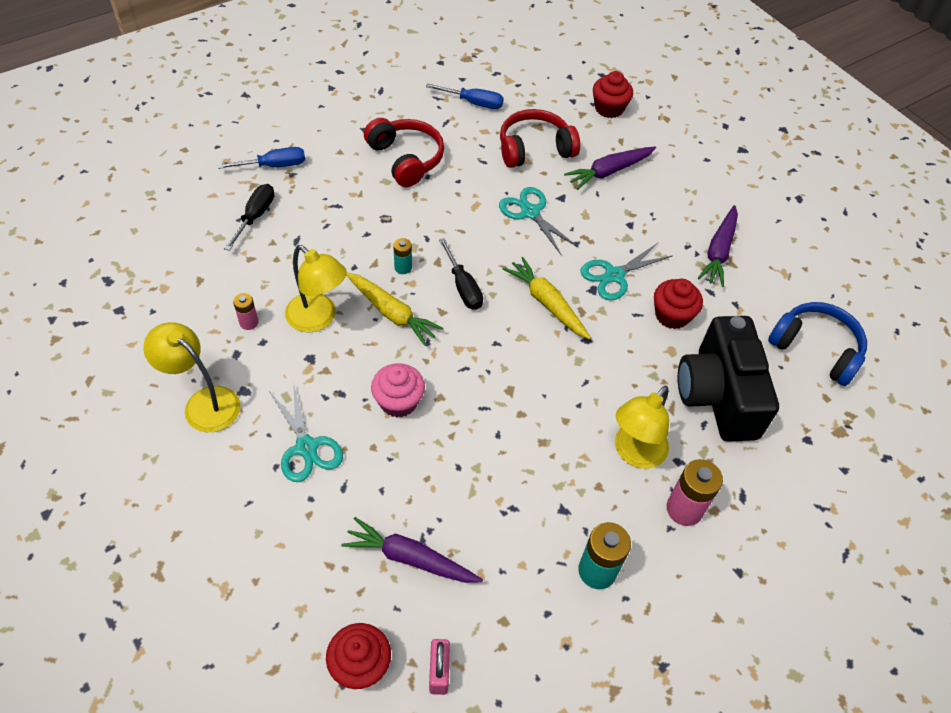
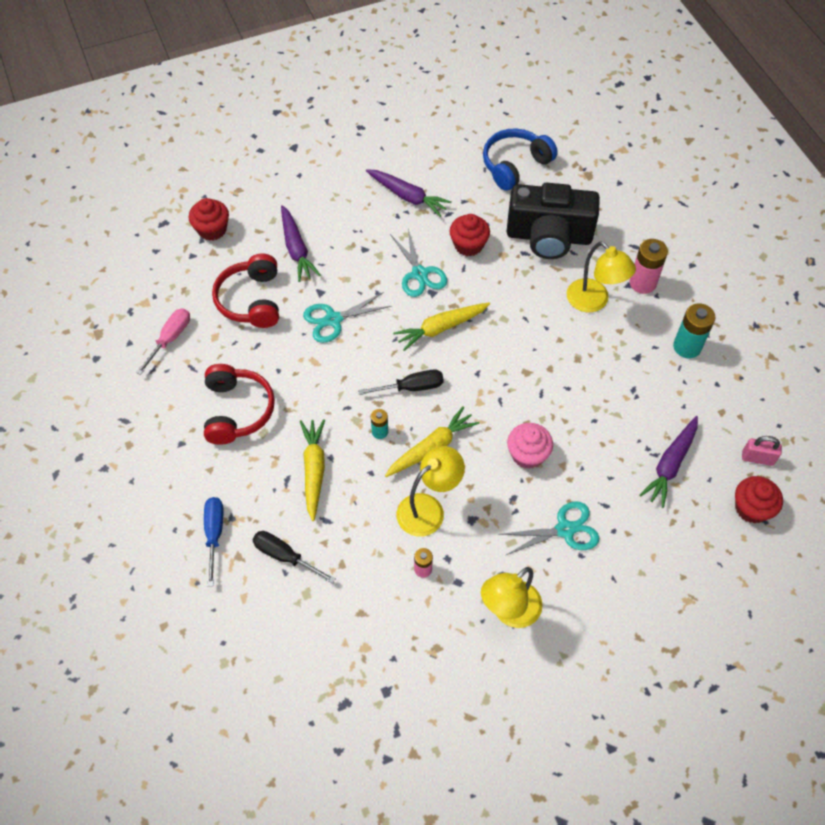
camera: 75 degrees left, 5 degrees up
(350, 223) = (314, 470): none -> yellow carrot
(406, 159) = (237, 410): red headphones -> red headphones turned 105 degrees clockwise
(473, 103) = (170, 339): blue screwdriver -> pink screwdriver

